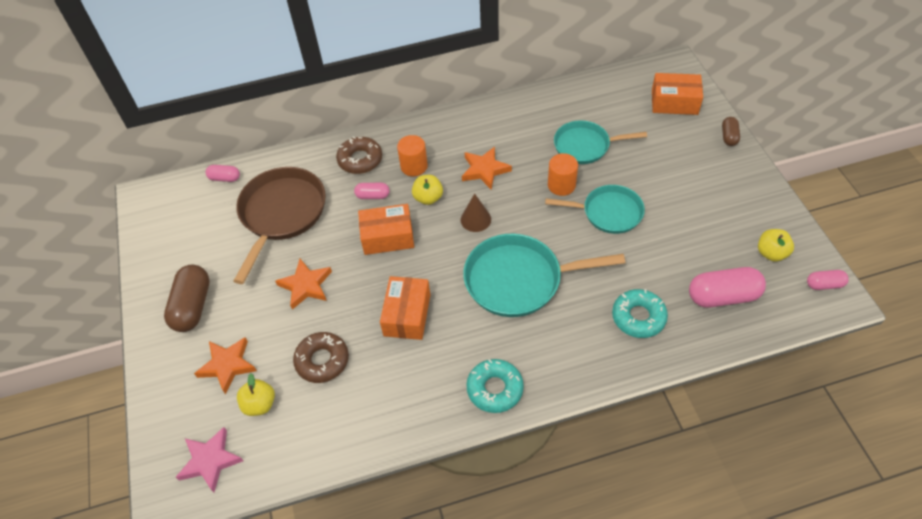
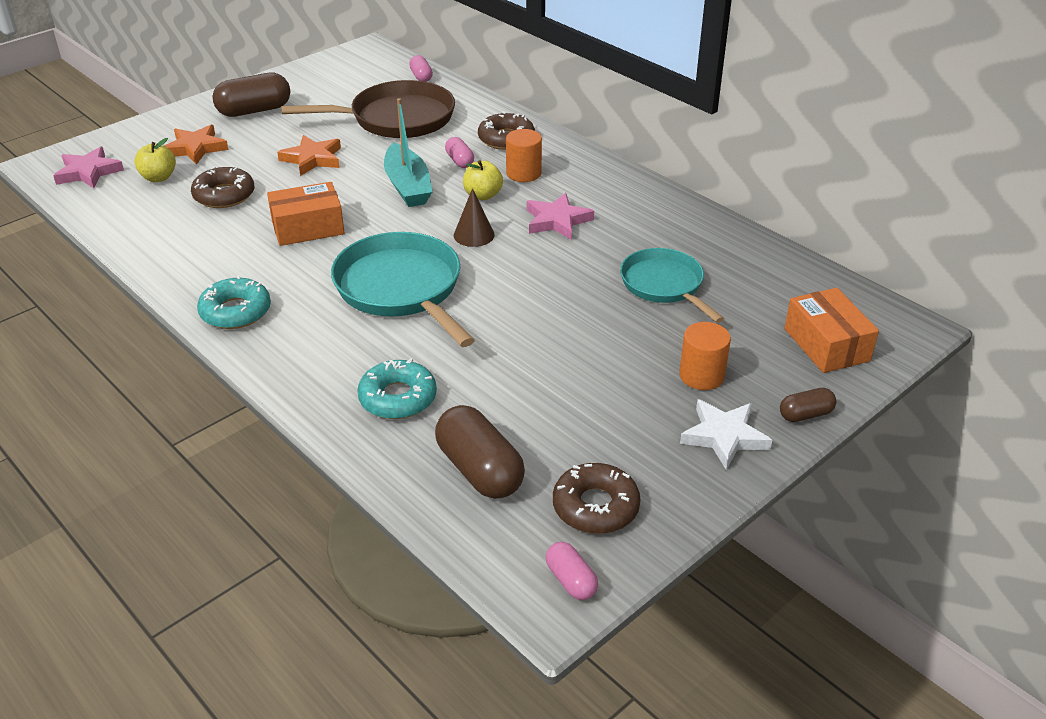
camera: 60 degrees right, 15 degrees down
(388, 237) = (408, 186): orange box -> turquoise boat
(485, 170) = (557, 221): orange star -> pink star
(561, 185) = (578, 283): orange cylinder -> orange cylinder (701, 376)
(608, 213) = (559, 332): turquoise pan -> none
(723, 296) = (479, 470): pink capsule -> brown capsule
(734, 176) = (724, 436): none -> white star
(771, 253) = (595, 506): yellow apple -> brown donut

